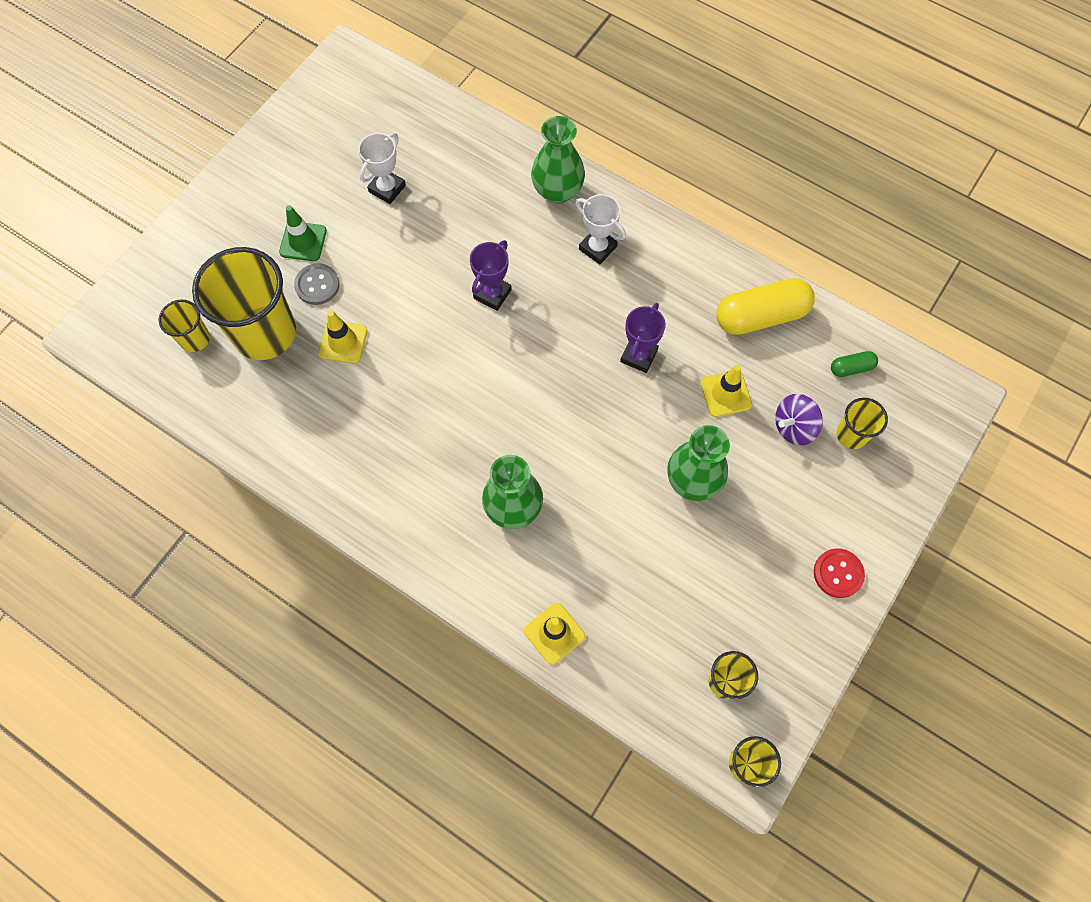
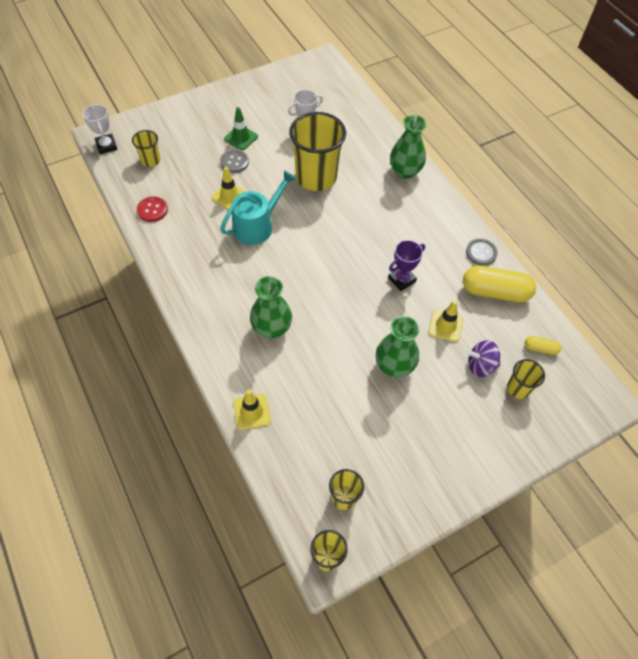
camera: 25 degrees right, 10 degrees down
(265, 333) = (190, 173): yellow cup -> yellow cup (316, 177)
(407, 369) = (257, 226): none -> turquoise watering can
(492, 294) = (332, 208): purple trophy -> none
(597, 248) = (411, 211): white trophy -> white trophy (106, 146)
(716, 268) = (481, 253): none -> grey button
(838, 573) = (460, 469): red button -> red button (152, 210)
(851, 368) = (540, 348): green capsule -> yellow capsule

